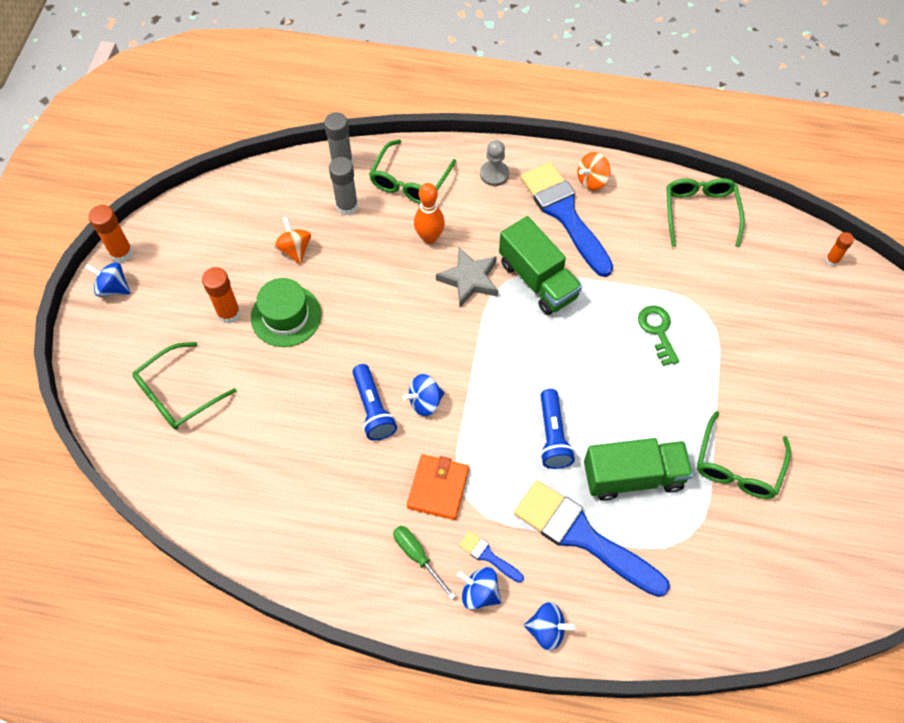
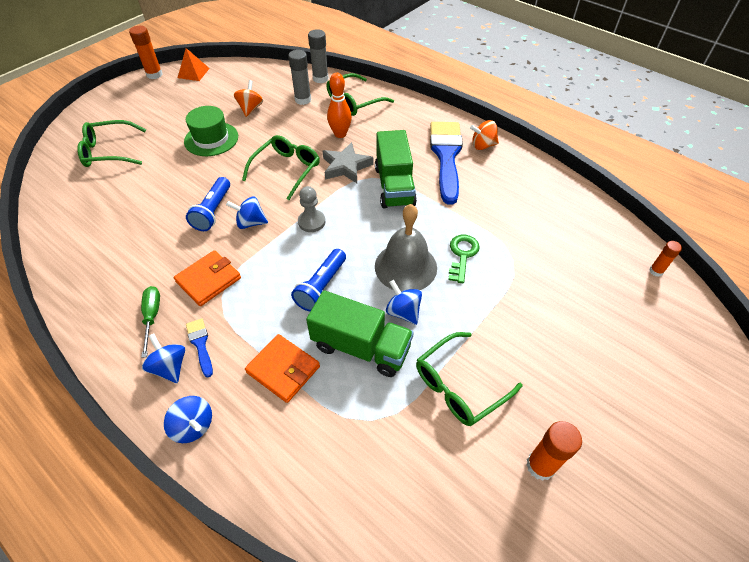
camera: 30 degrees right, 10 degrees down
(113, 288) = (132, 88): blue spinning top -> blue spinning top (403, 312)
(171, 226) = (193, 73): none -> orange pyramid
(229, 313) = (180, 124): orange glue stick -> orange glue stick (540, 466)
(494, 174) = (414, 118): grey pawn -> grey pawn (311, 222)
(582, 536) = (283, 369): blue brush -> orange wallet
(614, 371) = (405, 266): none -> grey bell
(700, 212) = (555, 194): green glasses -> green glasses (286, 170)

